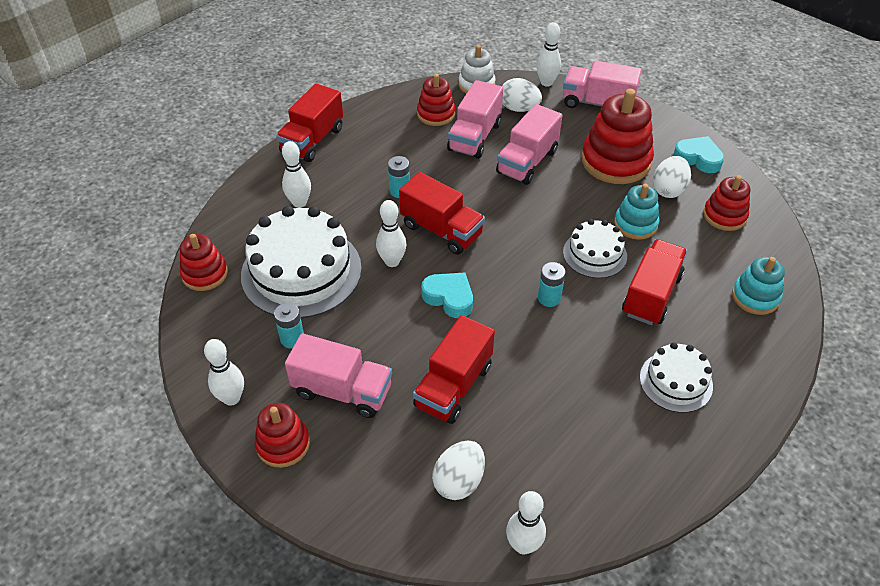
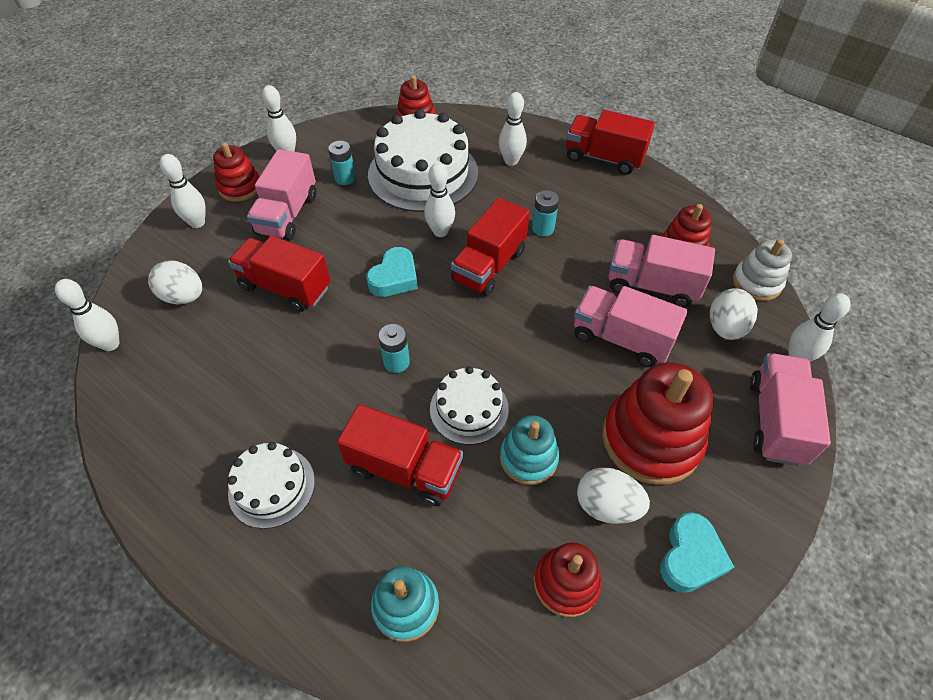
camera: 85 degrees right, 5 degrees up
(339, 484) = (197, 223): none -> white bowling pin

